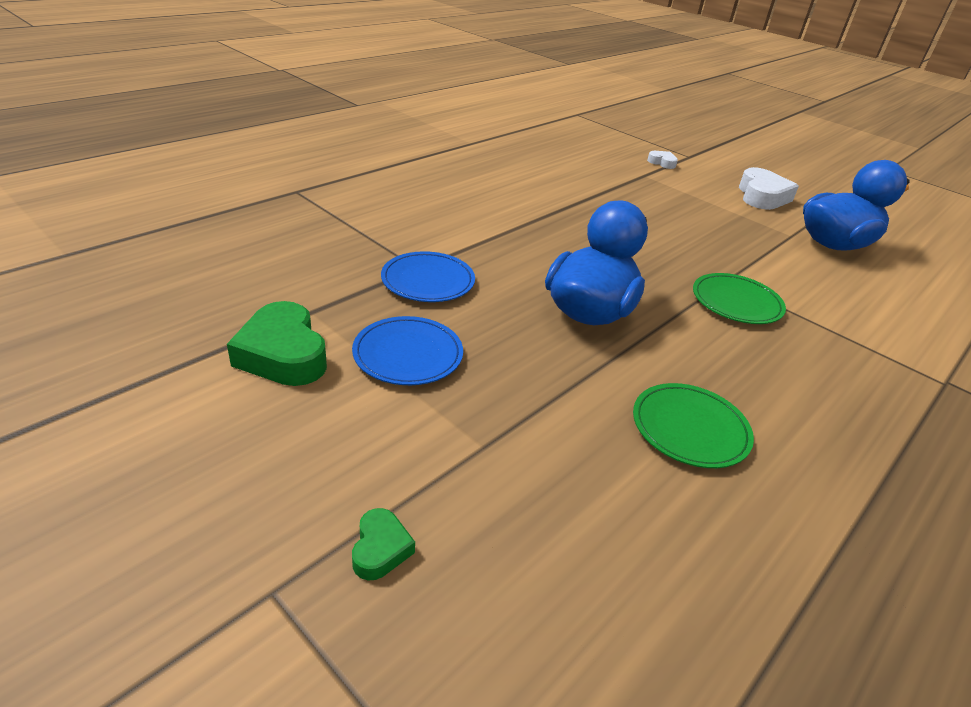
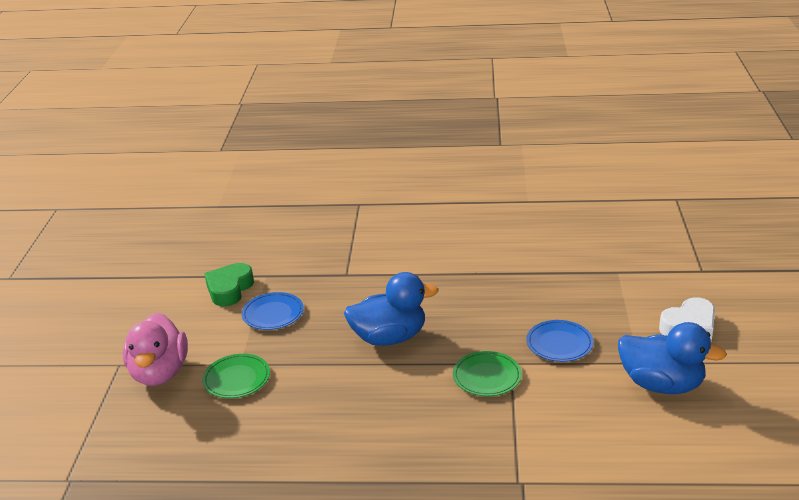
camera: 55 degrees right, 5 degrees down
(380, 549) = (159, 373): green heart -> pink duck
(428, 281) = (339, 283): blue plate -> blue plate (559, 343)
(662, 163) = (659, 267): white heart -> none
(690, 428) = (330, 409): green plate -> green plate (237, 379)

